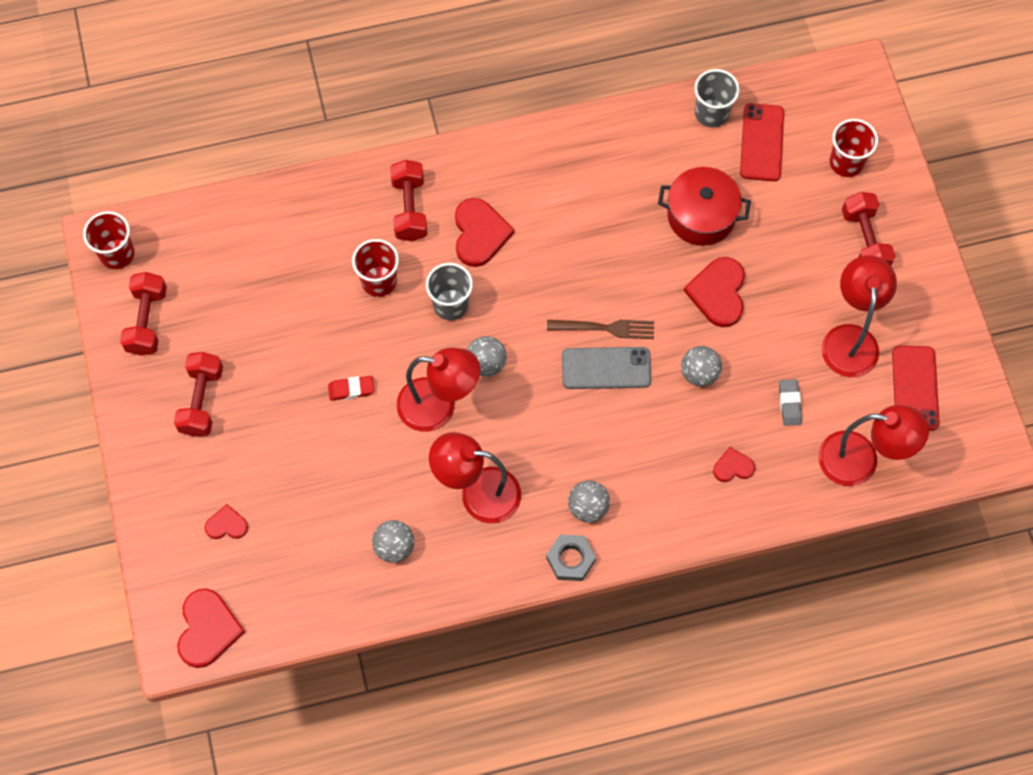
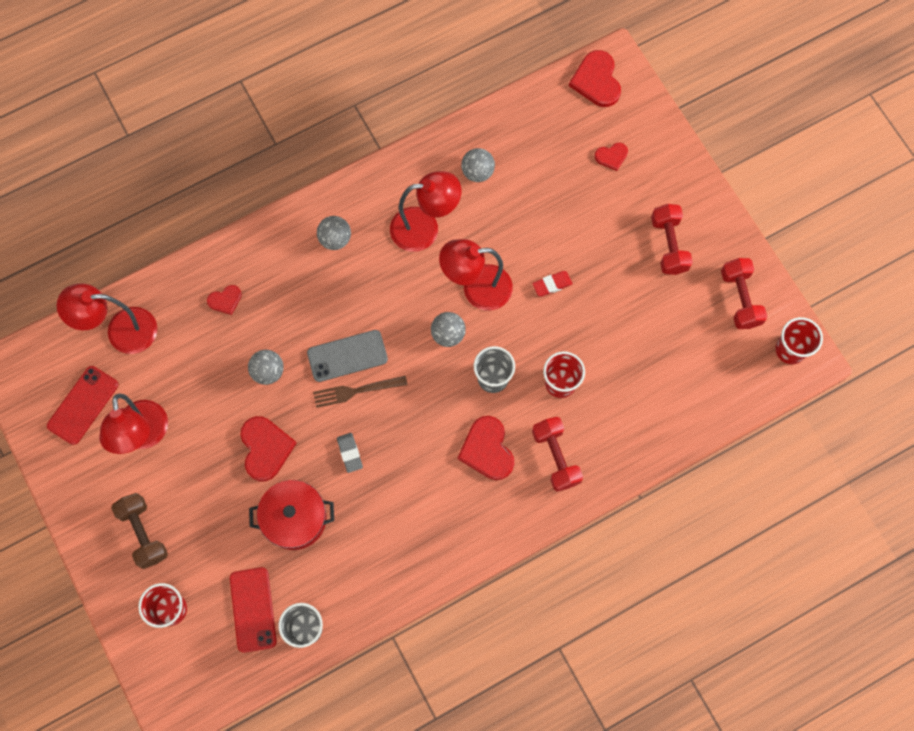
camera: 165 degrees right, 5 degrees up
(570, 559) = (339, 196): grey nut -> none
(789, 404) = (187, 364): grey eraser -> grey eraser (350, 453)
(864, 240) = (143, 533): red dumbbell -> brown dumbbell
(914, 388) = (83, 405): red phone -> red phone turned 45 degrees clockwise

